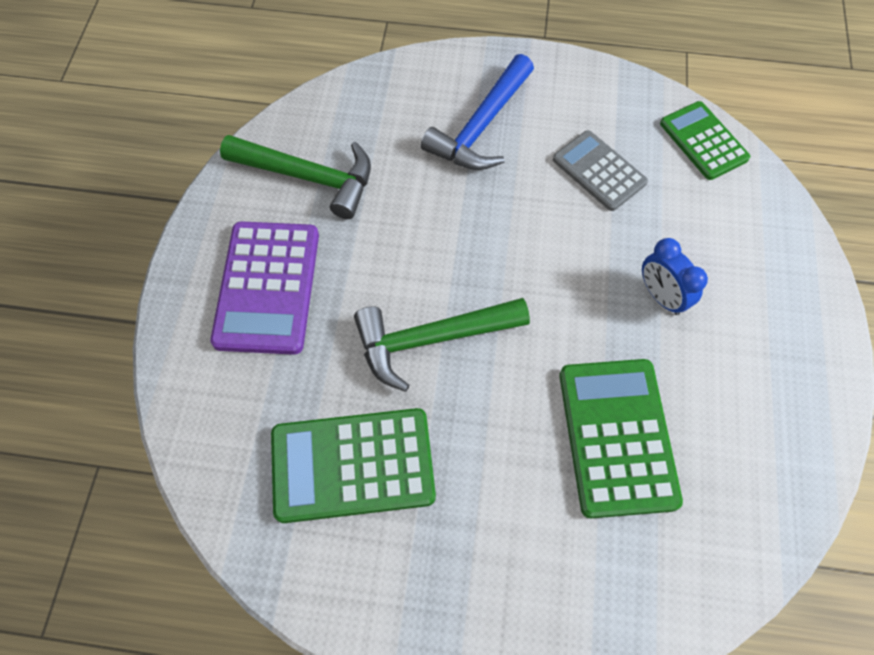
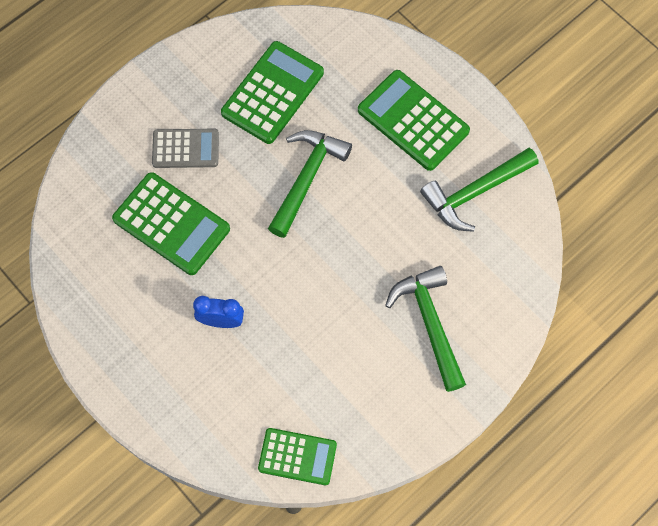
camera: 130 degrees right, 5 degrees up
(267, 287) = (413, 121): purple calculator -> green calculator
(481, 127) = (430, 323): blue hammer -> green hammer
(599, 171) = (333, 366): grey calculator -> grey calculator (185, 149)

